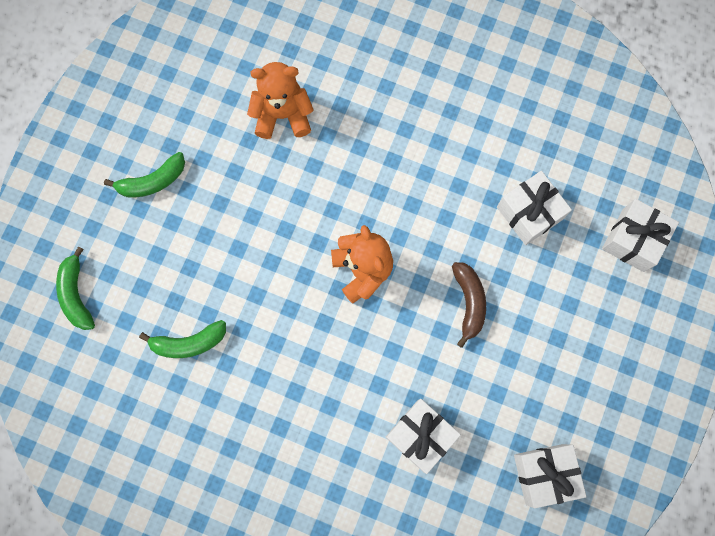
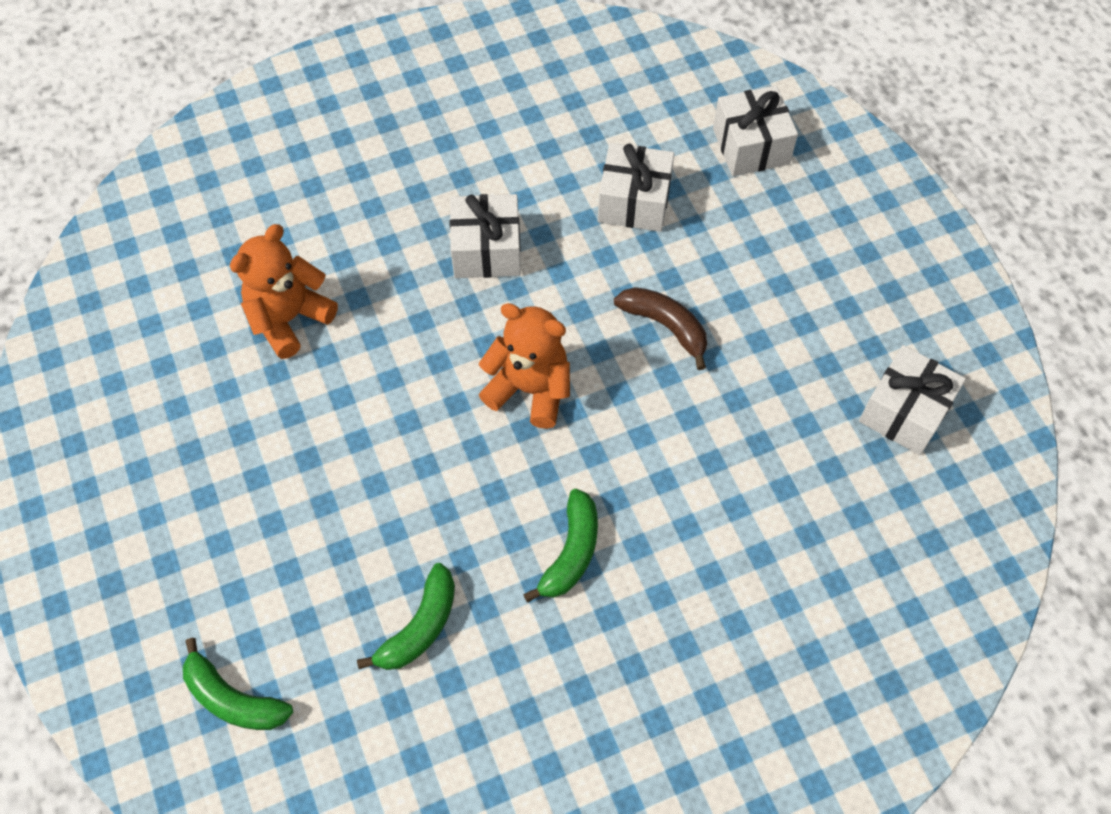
camera: 45 degrees left, 15 degrees down
(152, 181) = (206, 503): green banana -> green banana (571, 552)
(420, 435) = (756, 488): white gift -> white gift (486, 250)

